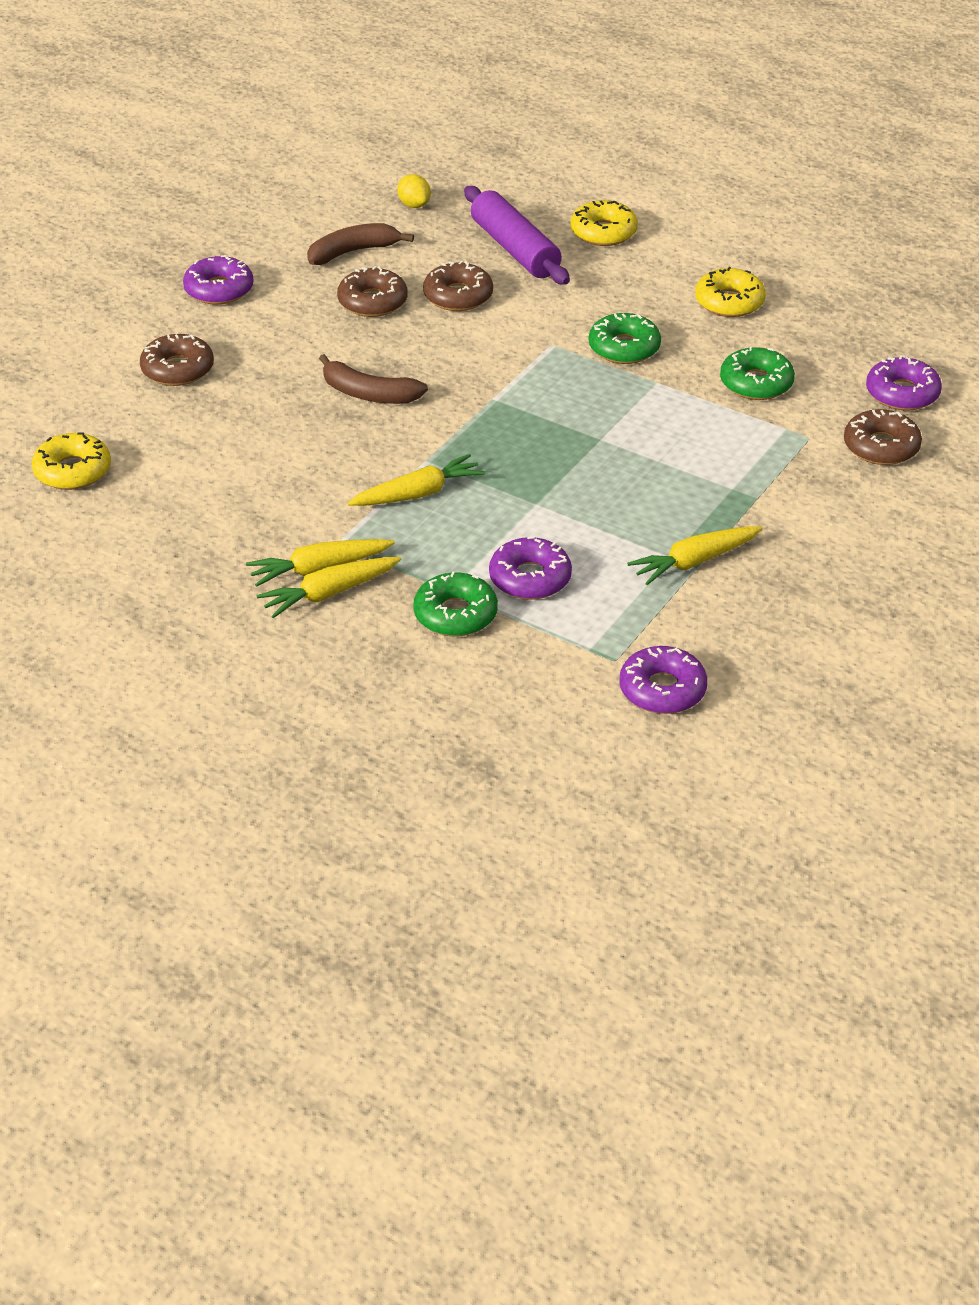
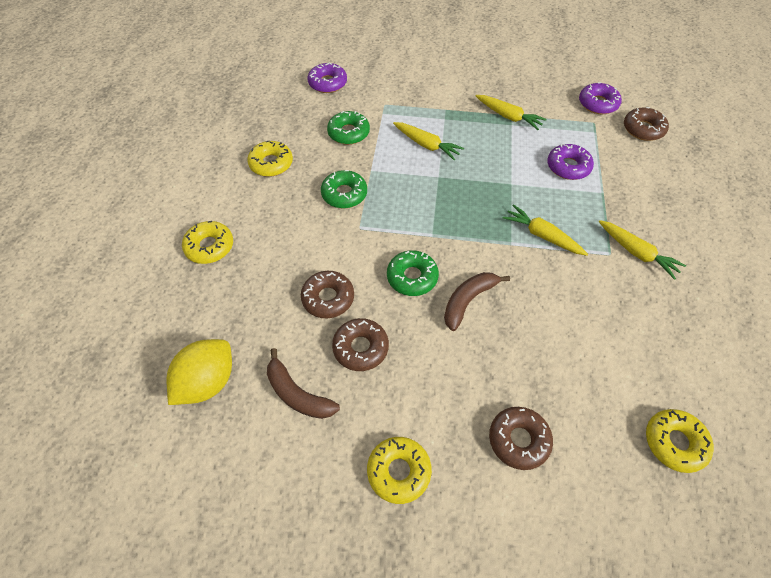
camera: 115 degrees left, 15 degrees up
(219, 289) = (399, 471): purple donut -> yellow donut
(329, 593) = (649, 240): yellow carrot -> yellow carrot (426, 145)
(369, 394) = (468, 301): brown banana -> brown banana turned 135 degrees counterclockwise
(414, 205) = (208, 382): yellow lemon -> yellow lemon, size x1.93
(455, 614) = (617, 184): green donut -> green donut (412, 277)
(514, 249) = (252, 288): purple rolling pin -> none
(881, 447) = (377, 81): brown donut -> brown donut (643, 129)

